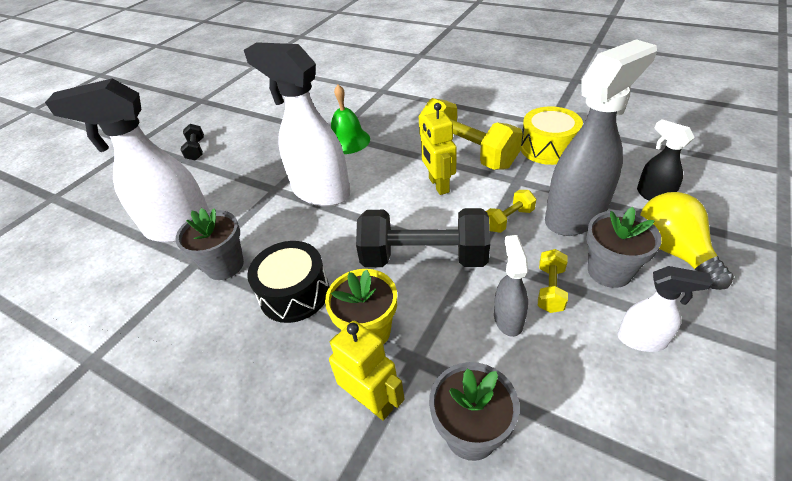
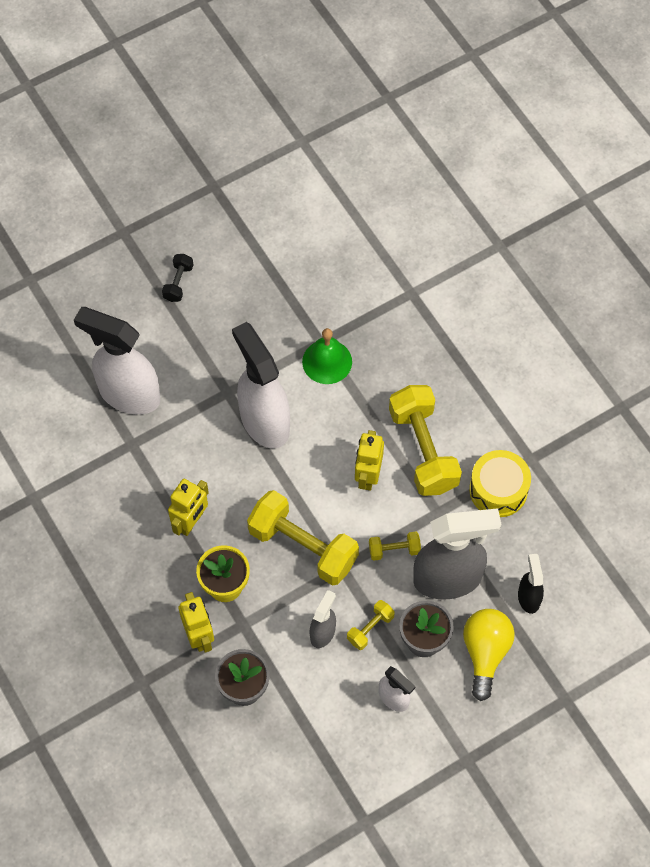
camera: 25 degrees right, 20 degrees up
(224, 265) = (151, 461): grey flower pot -> none
(294, 293) = (191, 522): black drum -> yellow robot
(424, 257) = (303, 546): black dumbbell -> yellow dumbbell

